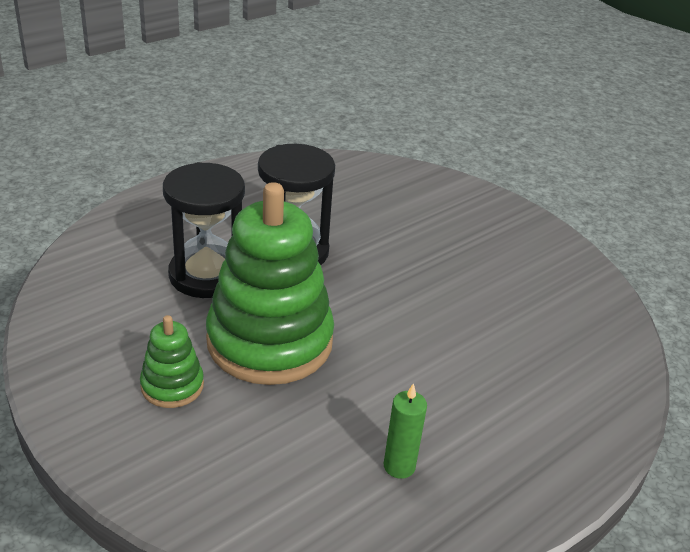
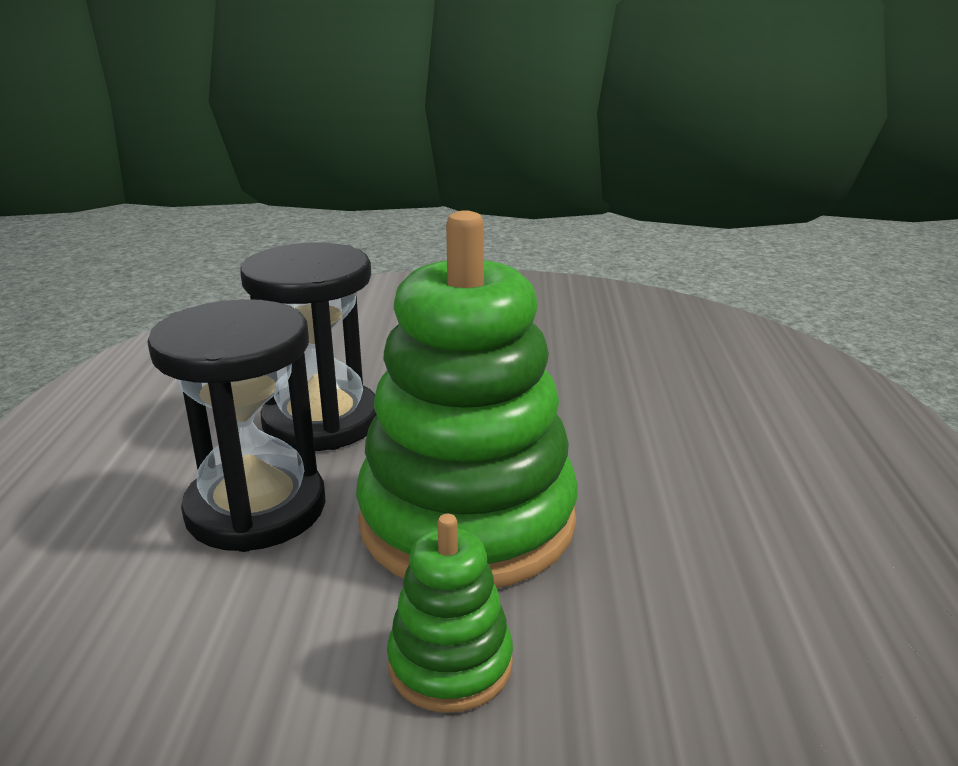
camera: 45 degrees left, 10 degrees down
(399, 466) = (806, 530): green candle -> none

